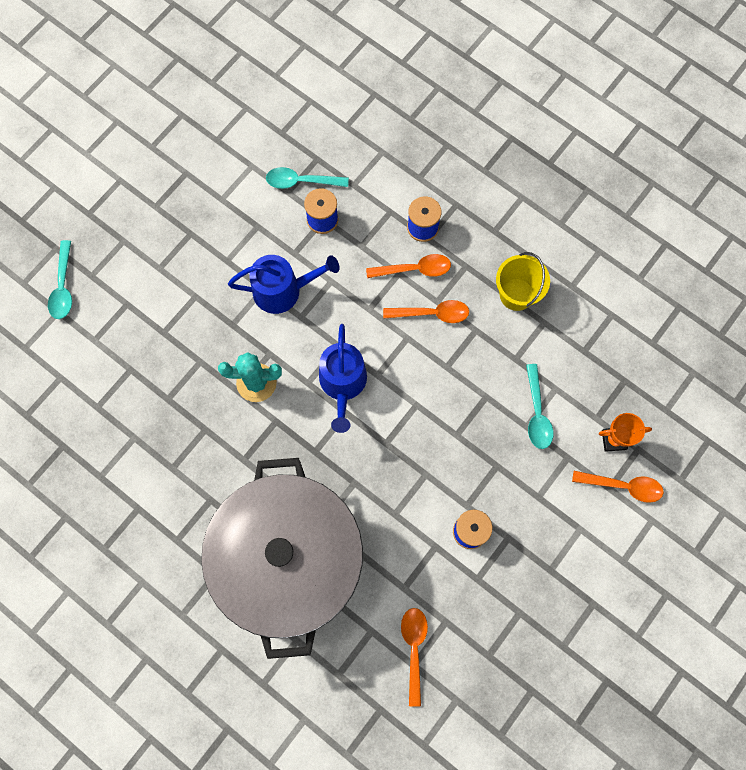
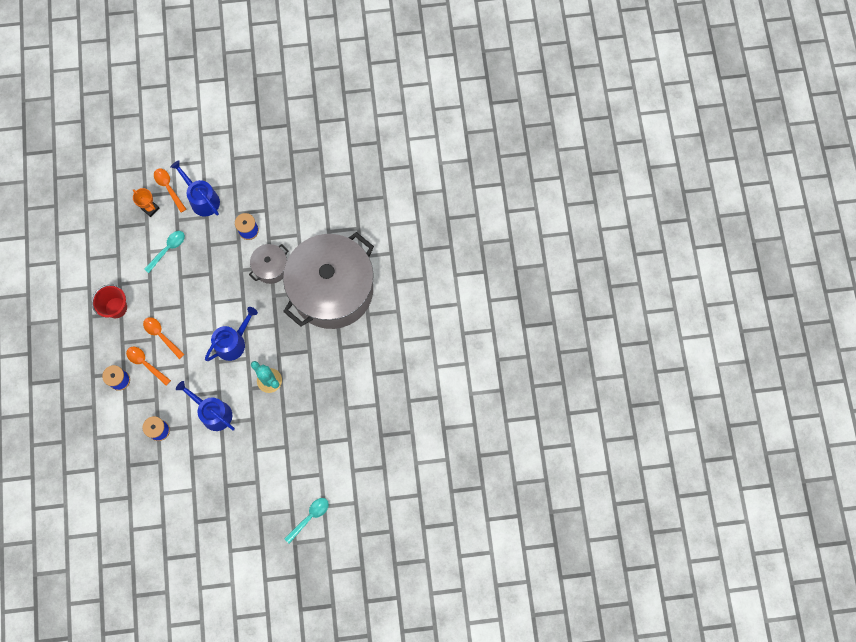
camera: 135 degrees left, 0 degrees up
(301, 181) = (148, 460): turquoise spoon -> none
(393, 513) = (271, 267): none -> grey pot
(414, 649) = (319, 209): orange spoon -> none
(516, 294) = (116, 307): yellow bucket -> red bucket
(567, 513) = (202, 199): none -> blue watering can

